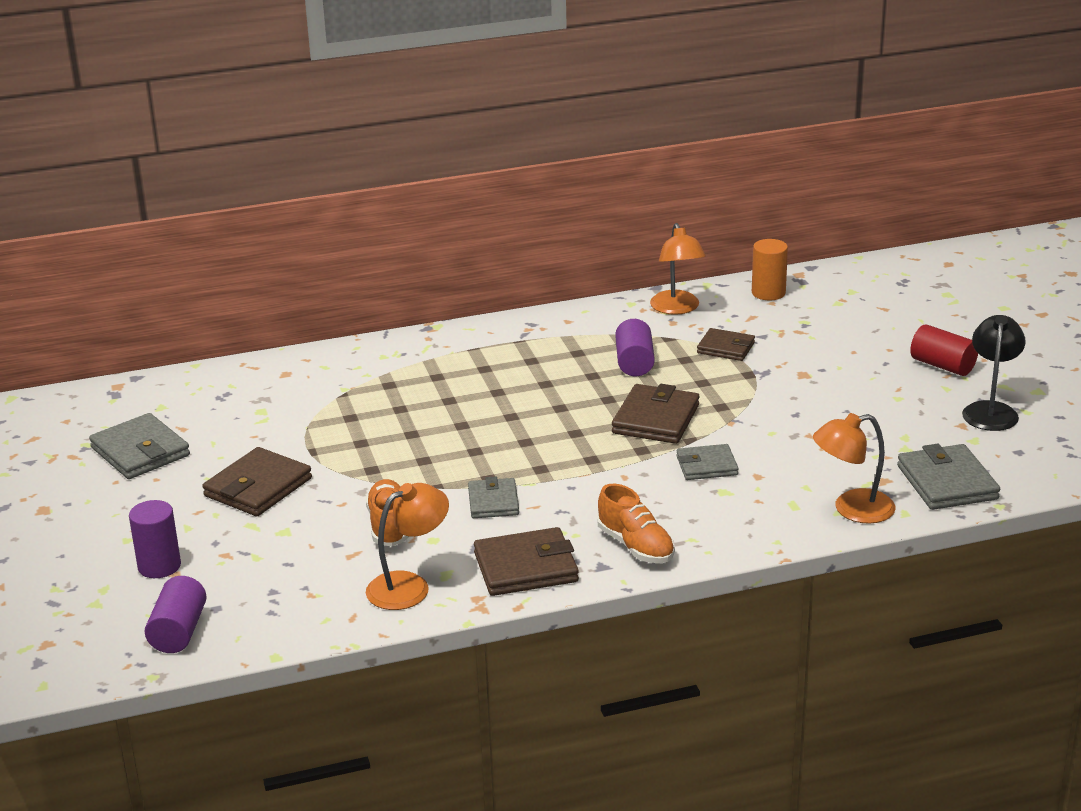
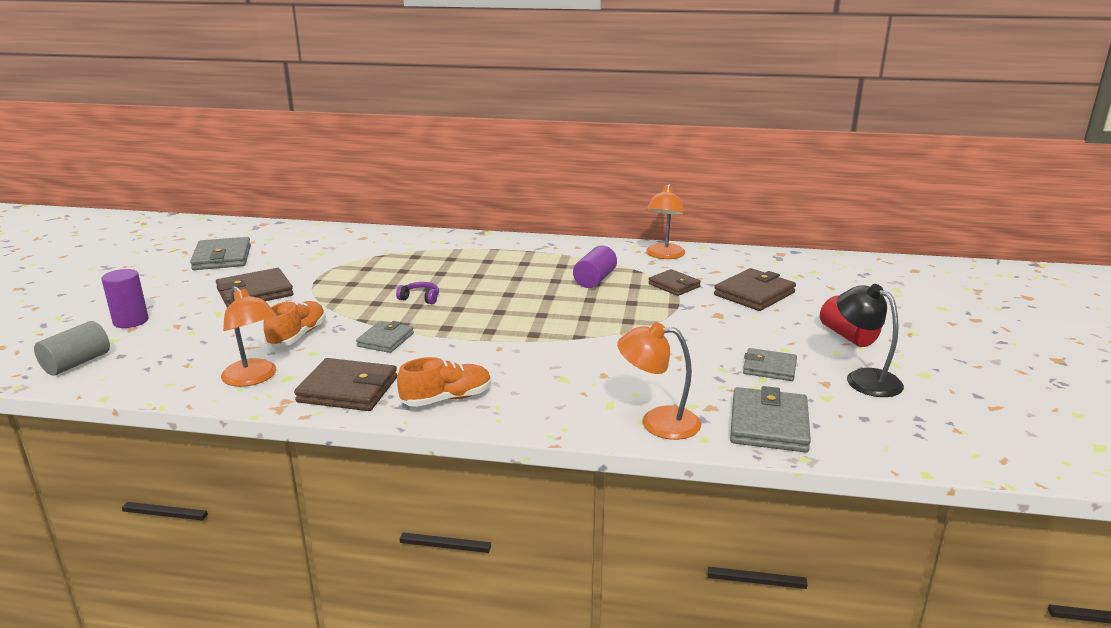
camera: 25 degrees right, 5 degrees down
(178, 632) = (77, 363): purple cylinder -> grey cylinder
(409, 586) = (254, 378): orange lamp -> orange lamp turned 60 degrees clockwise
(467, 440) = (420, 298): none -> purple headphones
(636, 546) = (447, 399): orange shoe -> orange shoe turned 105 degrees counterclockwise
(655, 419) = (568, 317): brown wallet -> brown wallet (754, 294)
(706, 466) = (570, 357): grey wallet -> grey wallet (769, 368)
(768, 293) = (744, 260): orange cylinder -> none
(990, 410) = (864, 378): black lamp -> black lamp turned 75 degrees counterclockwise

